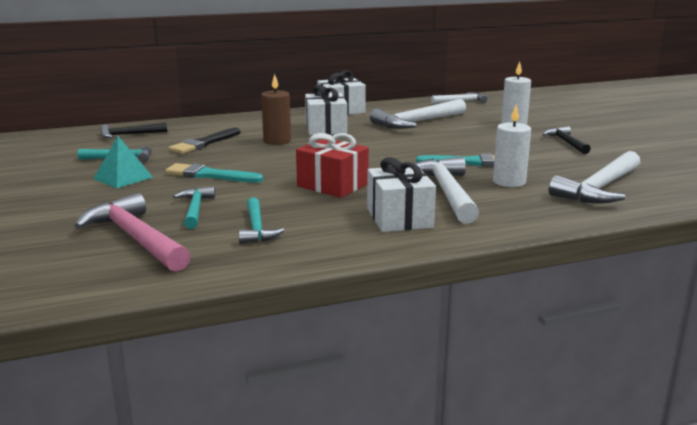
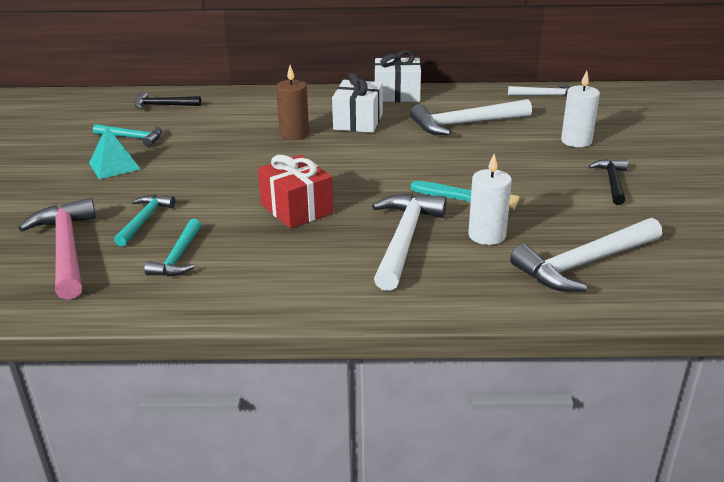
camera: 20 degrees right, 10 degrees up
(204, 143) = (222, 127): black brush -> none
(210, 175) = (192, 175): turquoise brush -> none
(399, 218) = (324, 268): white gift -> none

